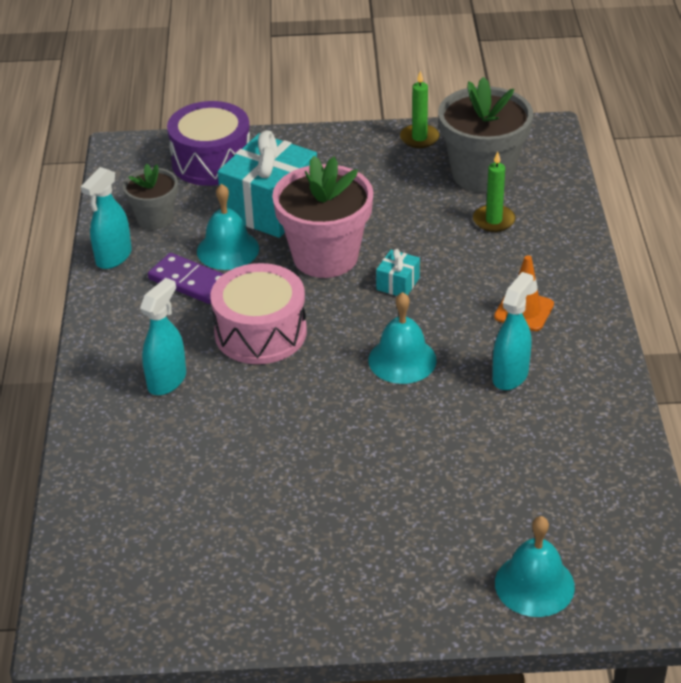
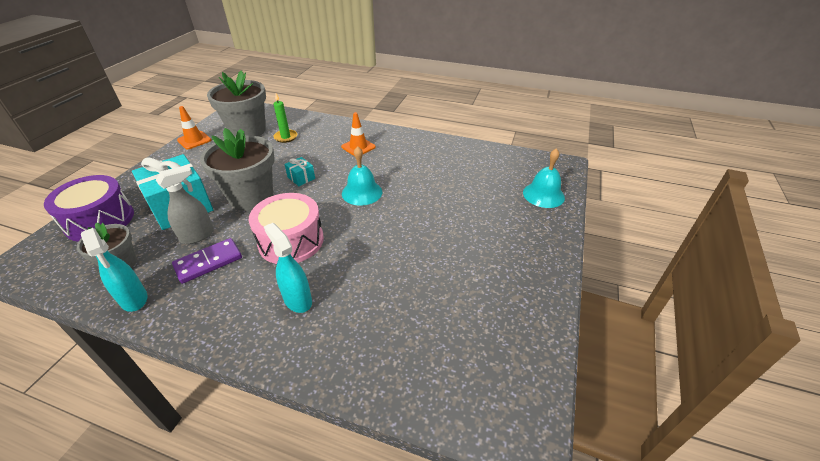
camera: 70 degrees left, 0 degrees up
(228, 249) = (197, 235): turquoise bell -> grey spray bottle
(325, 257) = (251, 197): pink flower pot -> grey flower pot
(419, 138) = (194, 140): green candle -> orange traffic cone
(510, 375) = (400, 163): turquoise spray bottle -> none

